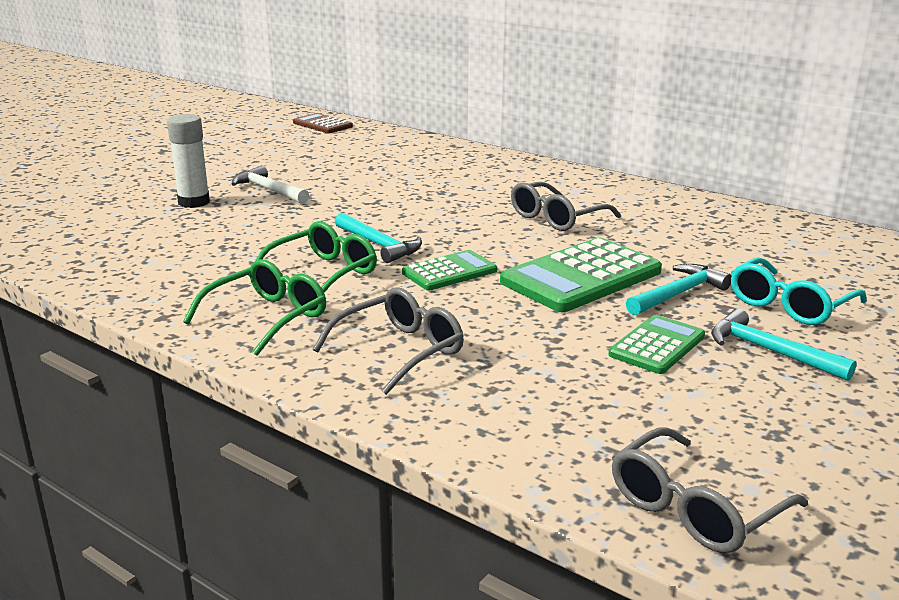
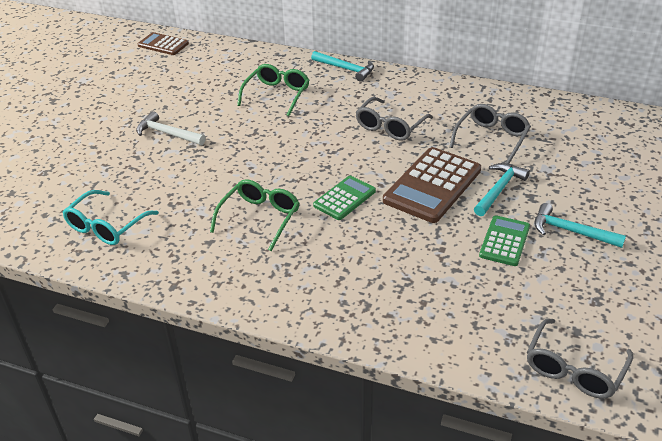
camera: 15 degrees left, 15 degrees up
(194, 202) = (118, 159): white glue stick -> none
(266, 318) = (246, 271): green glasses -> green glasses (276, 95)
(379, 245) = (282, 180): turquoise hammer -> turquoise hammer (346, 69)
(399, 351) = (350, 282): grey glasses -> grey glasses (491, 139)
(581, 277) = (432, 185): green calculator -> brown calculator
(790, 305) = (569, 186): turquoise glasses -> turquoise glasses (107, 226)

